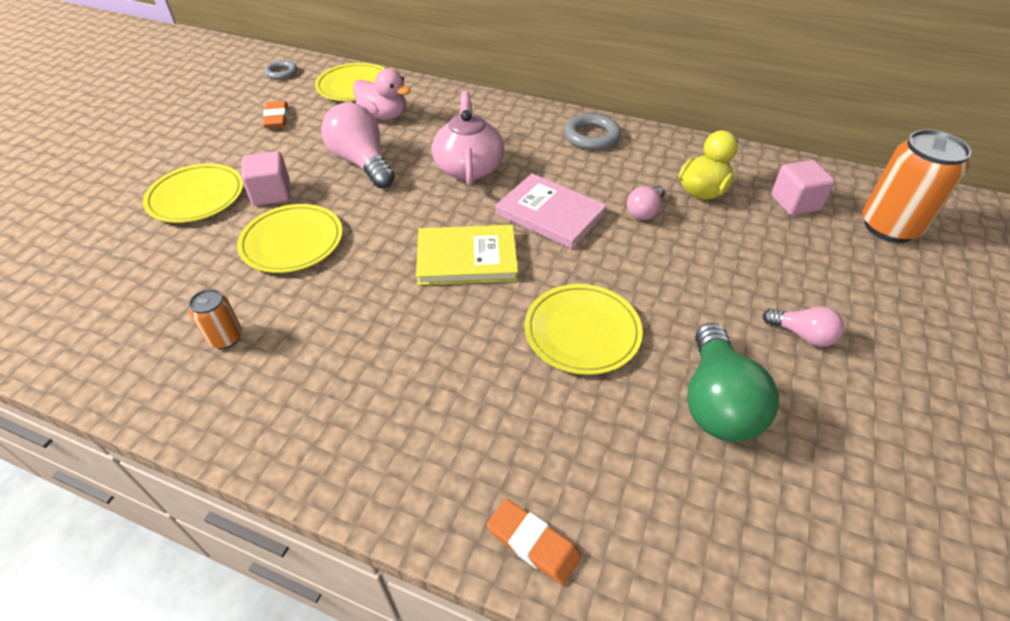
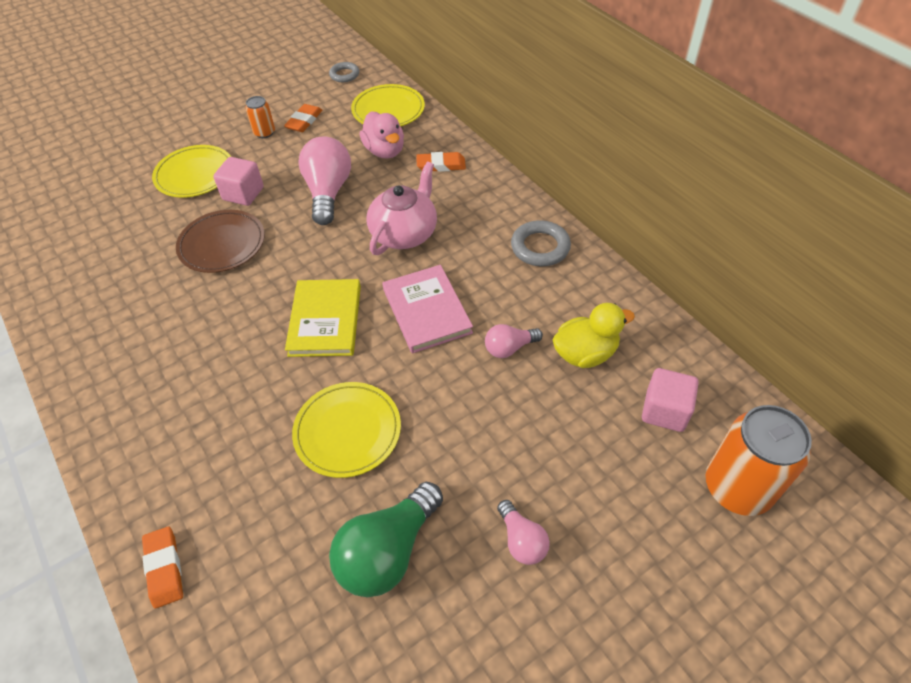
camera: 35 degrees right, 5 degrees up
(226, 338) = (122, 303): orange can -> orange can (264, 132)
(292, 242) = (222, 244): yellow plate -> brown plate
(447, 110) = (441, 165): none -> orange eraser
(467, 258) = (325, 320): yellow book -> yellow book turned 60 degrees clockwise

